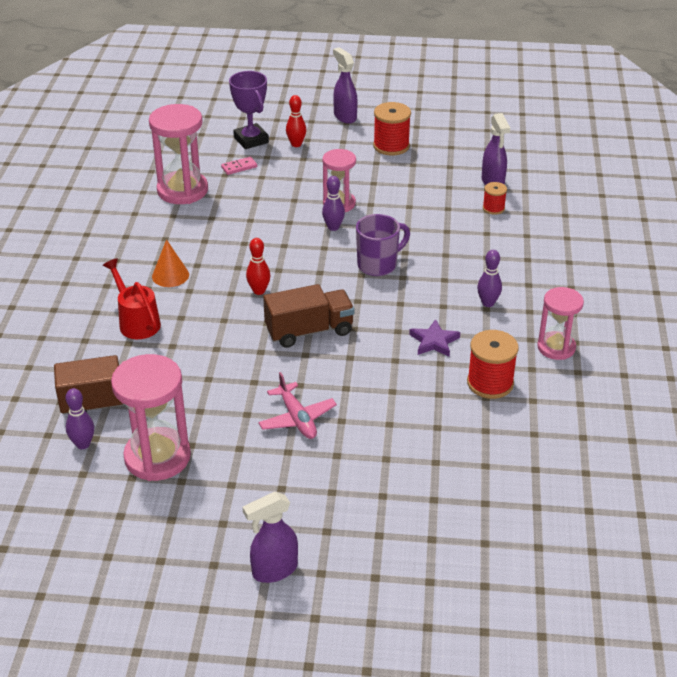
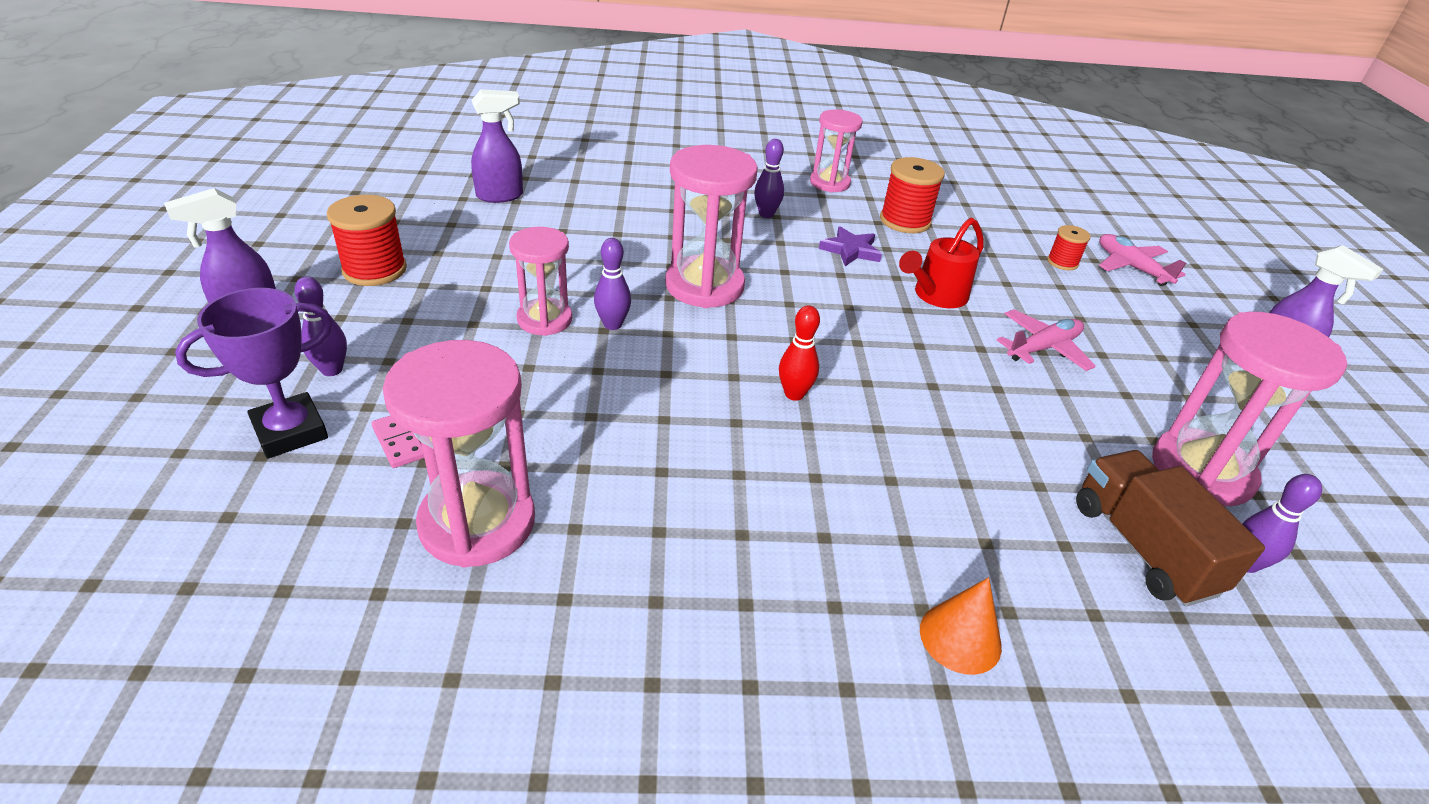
camera: 100 degrees left, 0 degrees up
(136, 321) = (926, 538): red watering can -> red watering can (935, 296)
(170, 275) = (779, 507): orange cone -> orange cone (960, 637)
(296, 144) = (332, 370): red bowling pin -> purple bowling pin
(309, 331) = (870, 342): brown truck -> none
(378, 265) = (704, 286): purple mug -> pink hourglass
(421, 522) = (1131, 267): none -> pink plane
(493, 208) = (564, 199): red spool -> red spool (1062, 262)

